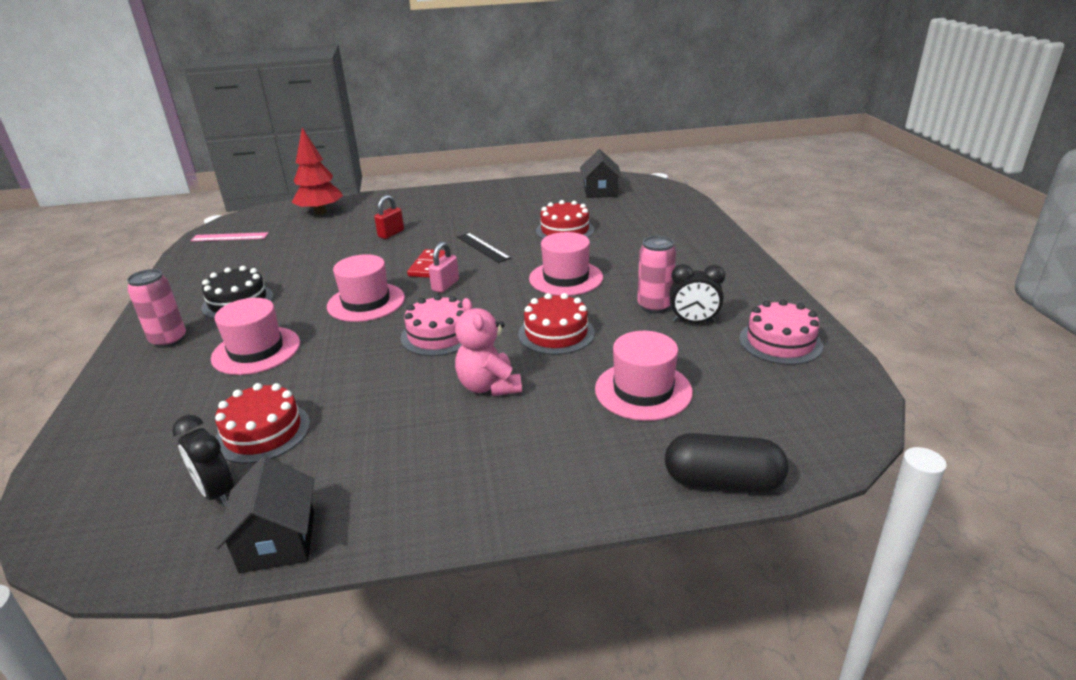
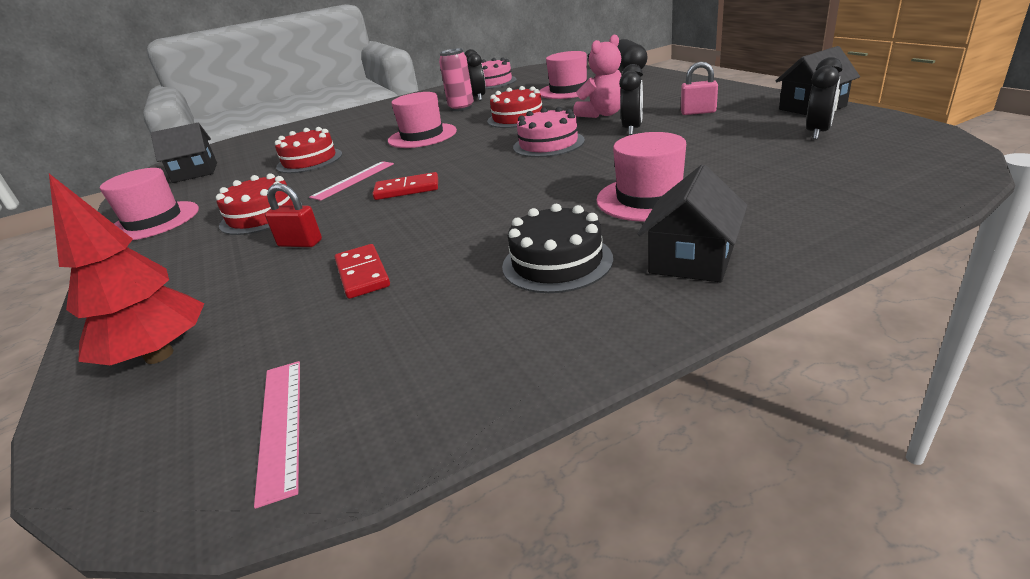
camera: 105 degrees left, 0 degrees up
(169, 340) = (691, 260): pink can -> black house
(263, 432) = (745, 146): red cake -> red cake (261, 216)
(320, 250) = (362, 274): none -> red domino
(366, 302) = (508, 188): pink hat -> pink hat (154, 221)
(408, 388) = (632, 129): none -> black clock
(445, 285) = (453, 168): pink padlock -> pink padlock (698, 112)
(483, 247) = (353, 180): black ruler -> pink ruler

